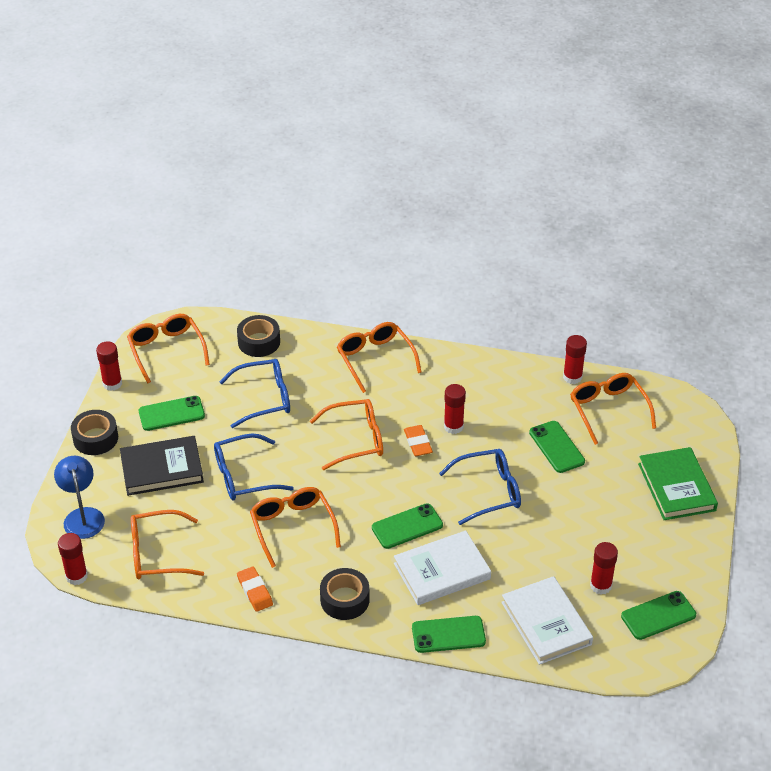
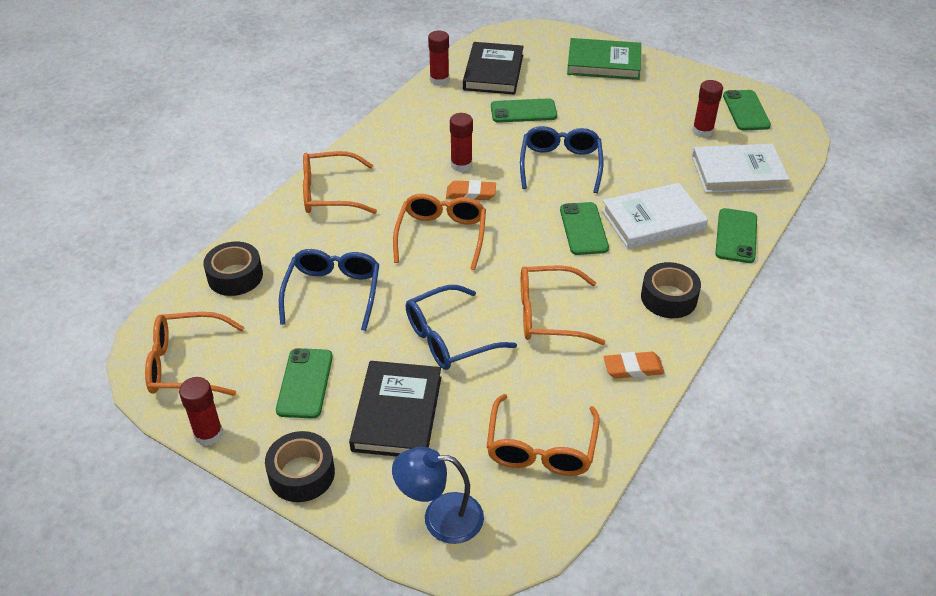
camera: 70 degrees left, 0 degrees up
(76, 576) = (547, 545): red glue stick -> none
(244, 476) = (449, 338): blue glasses -> blue glasses turned 60 degrees clockwise
(442, 571) = (653, 220): white book -> white book turned 75 degrees clockwise
(608, 410) = (493, 72): orange glasses -> black book

